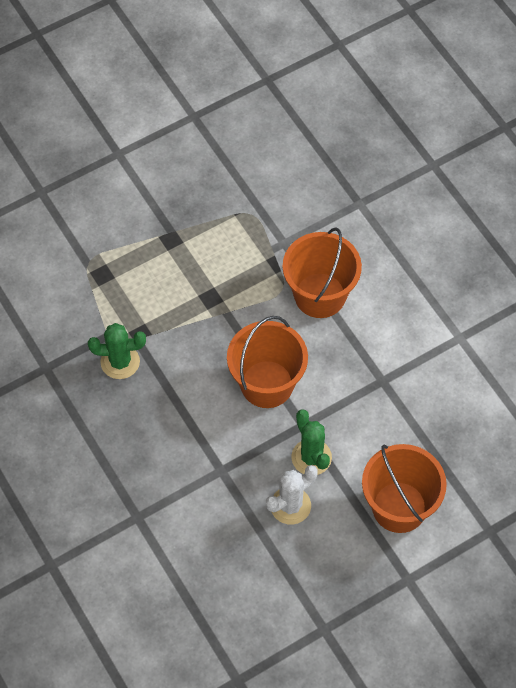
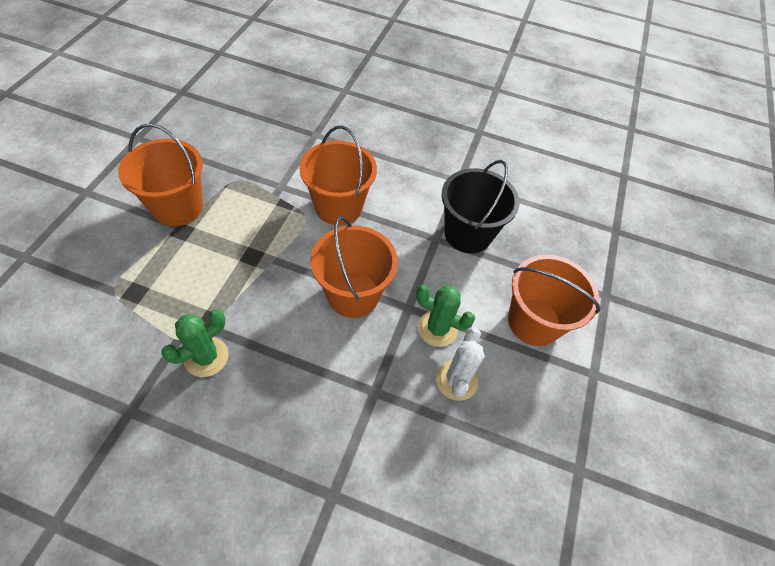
camera: 45 degrees left, 5 degrees down
(182, 213) = (178, 207): none -> orange bucket
(416, 394) = (468, 234): none -> black bucket

